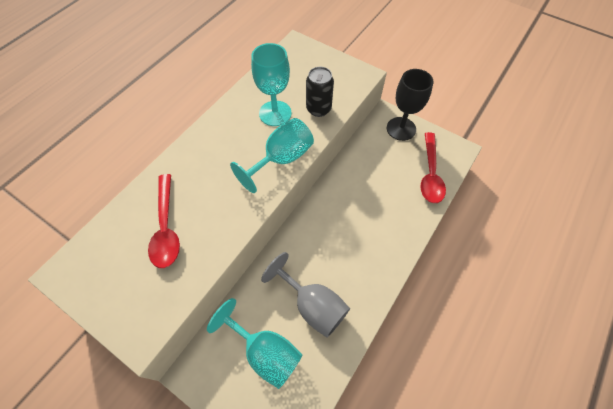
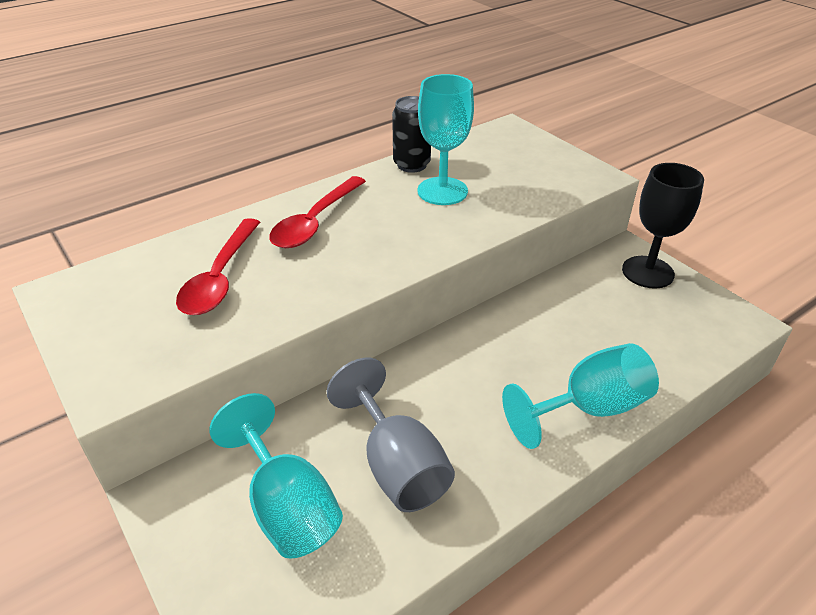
camera: 20 degrees right, 20 degrees down
(281, 159) = (426, 241): turquoise goblet -> turquoise goblet (589, 408)
(318, 109) = (510, 199): black can -> black can (411, 165)
(430, 174) = (680, 341): red spoon -> red spoon (315, 222)

